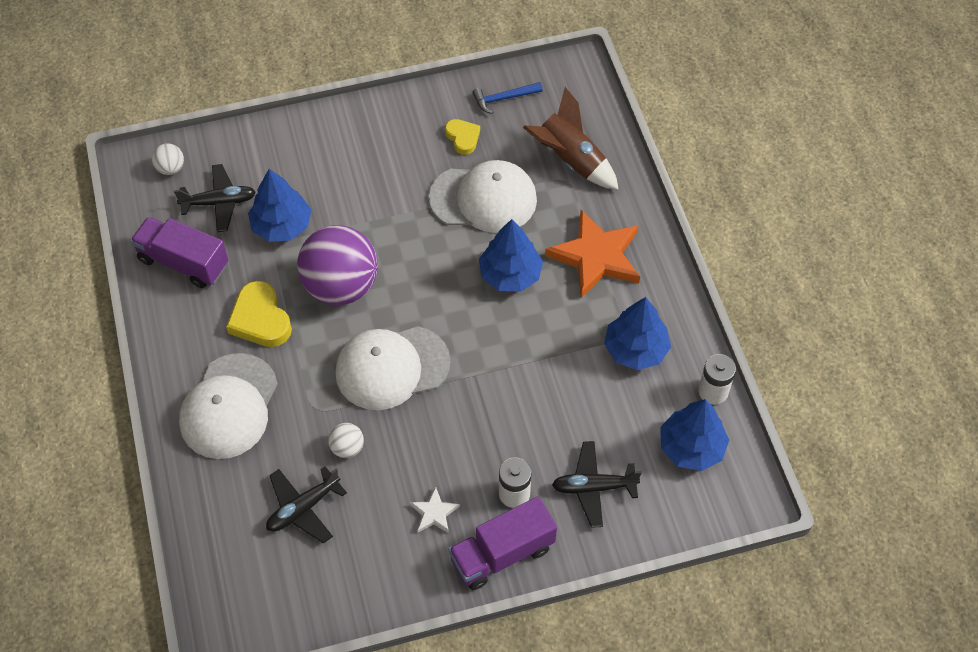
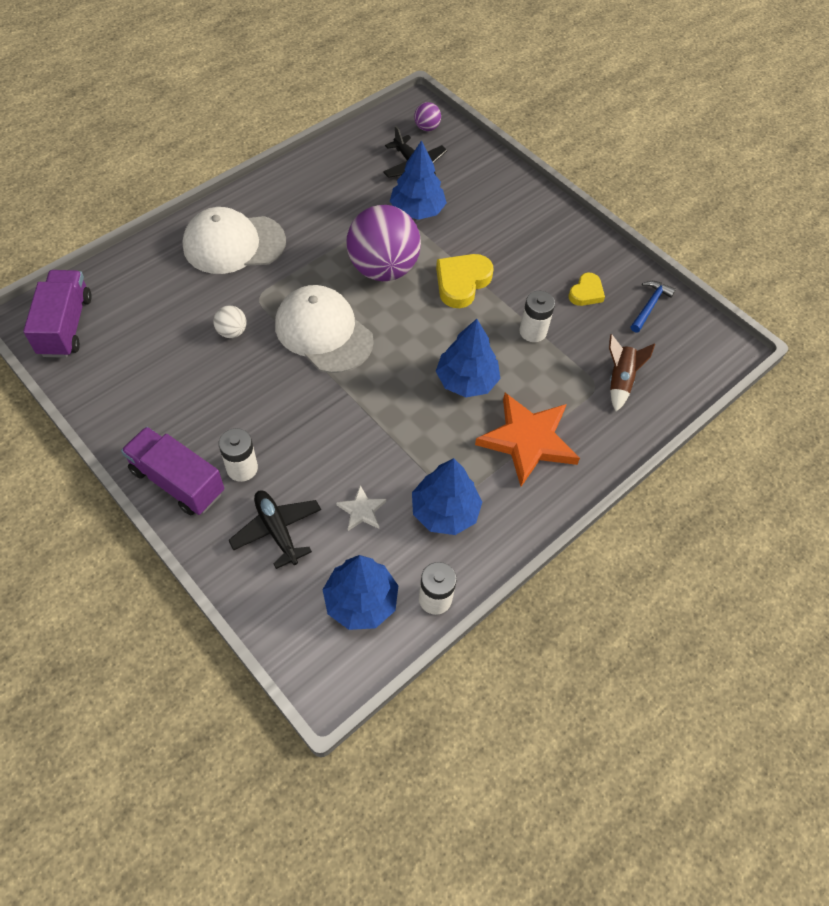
camera: 60 degrees right, 0 degrees up
(170, 168) = (426, 128): white ball -> purple ball
(183, 262) = (347, 168): purple truck -> purple truck (66, 326)
(260, 319) = (322, 231): yellow heart -> yellow heart (462, 282)
(303, 508) = (163, 325): black plane -> none
(434, 513) = (197, 415): white star -> white star (362, 510)
(483, 199) = (533, 331): white cap -> white battery
(503, 98) = (650, 306): blue hammer -> blue hammer turned 75 degrees clockwise
(570, 160) = (620, 380): brown rocket -> brown rocket, size x0.64

